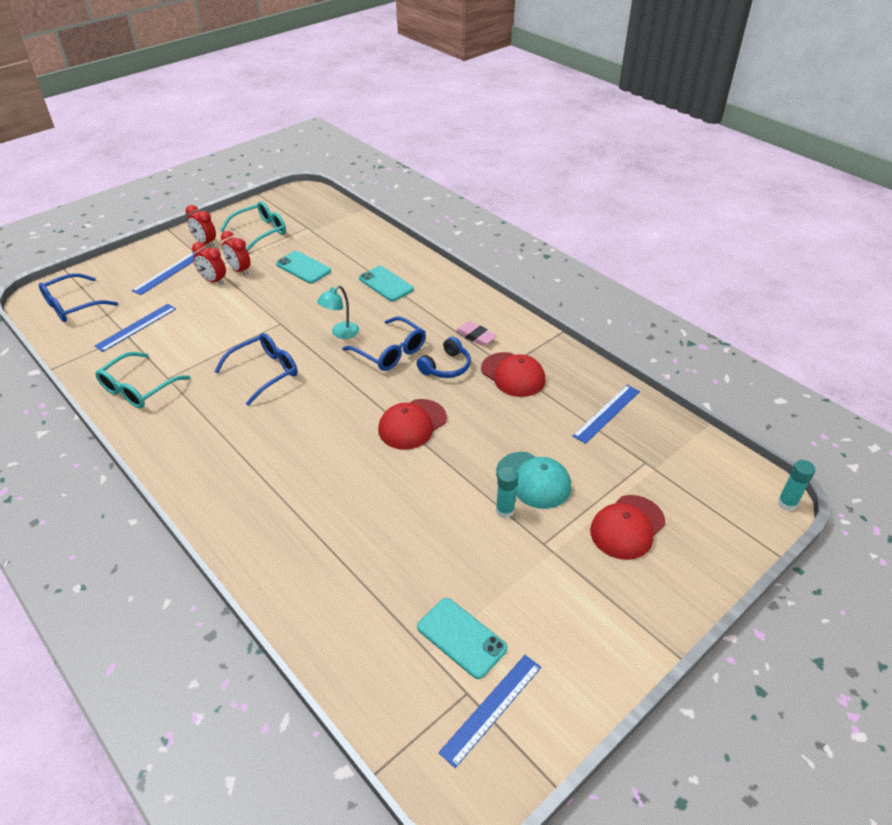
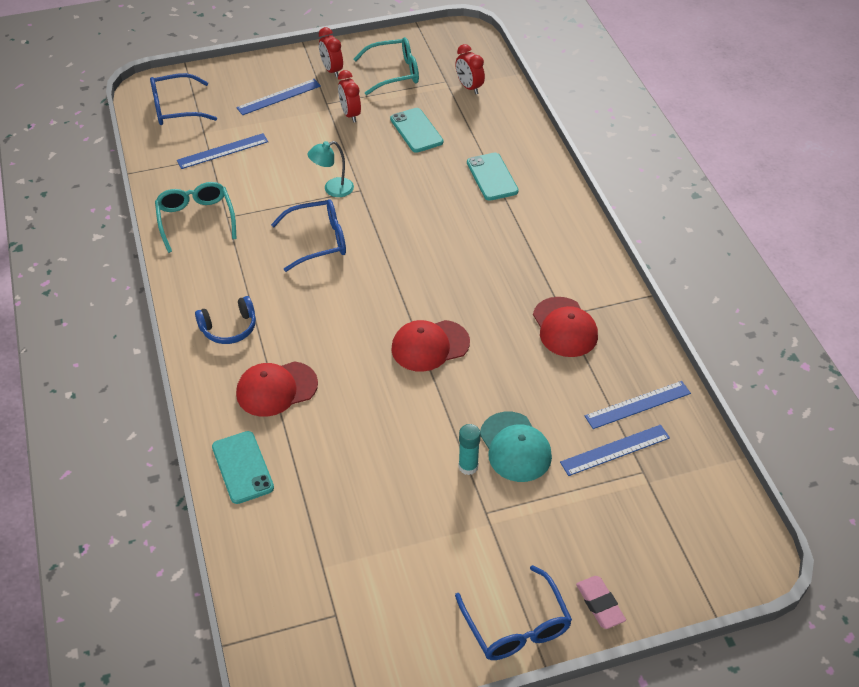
camera: 25 degrees right, 5 degrees up
(138, 389) = (196, 219): turquoise glasses -> turquoise glasses turned 105 degrees clockwise
(213, 281) = (319, 119): red clock -> red clock (469, 87)
(340, 333) = (414, 221): turquoise lamp -> turquoise lamp (332, 189)
(390, 352) = (452, 259): blue glasses -> blue glasses (516, 626)
(446, 367) = (500, 295): blue headphones -> blue headphones (229, 328)
(461, 638) = (358, 567): turquoise phone -> turquoise phone (242, 467)
(475, 336) = (552, 270): pink eraser -> pink eraser (600, 604)
(491, 708) = (348, 636): blue ruler -> blue ruler (615, 450)
(627, 527) = (578, 529): red cap -> red cap (276, 389)
(787, 503) = (766, 571): turquoise glue stick -> none

